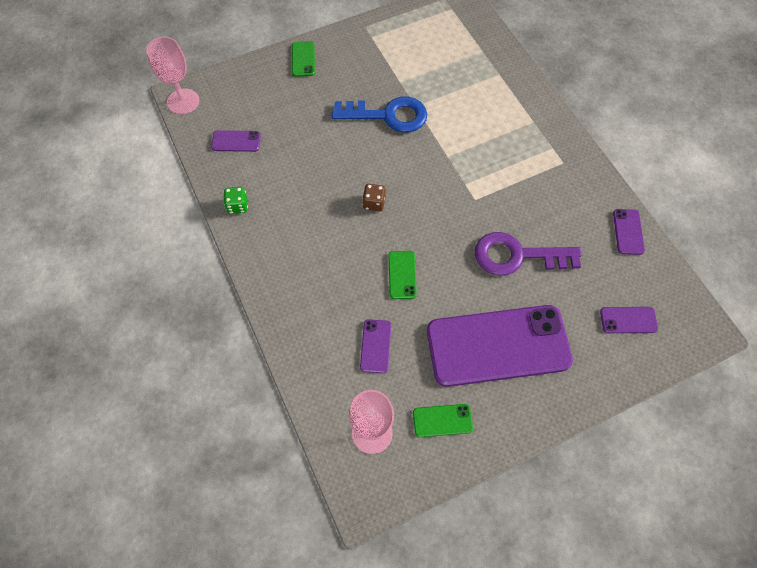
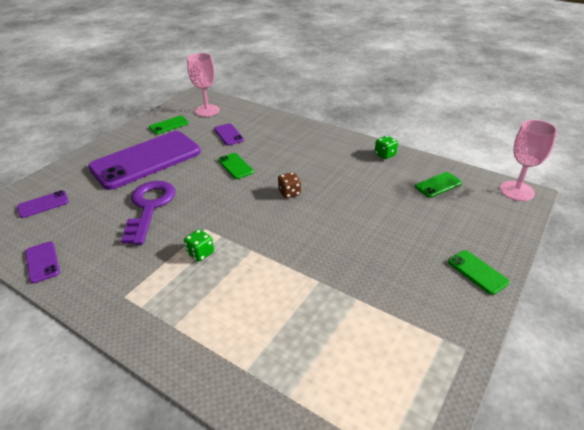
camera: 150 degrees right, 25 degrees down
(236, 141) = (438, 185): purple phone -> green phone
(388, 115) = (337, 259): blue key -> none
(490, 173) = (200, 253): none -> green dice
(517, 256) = (149, 207): purple key -> purple key turned 60 degrees counterclockwise

